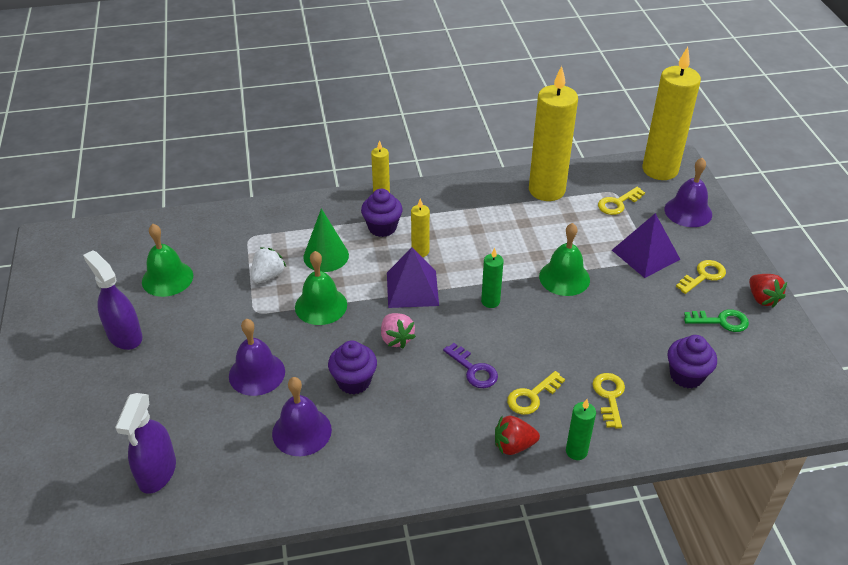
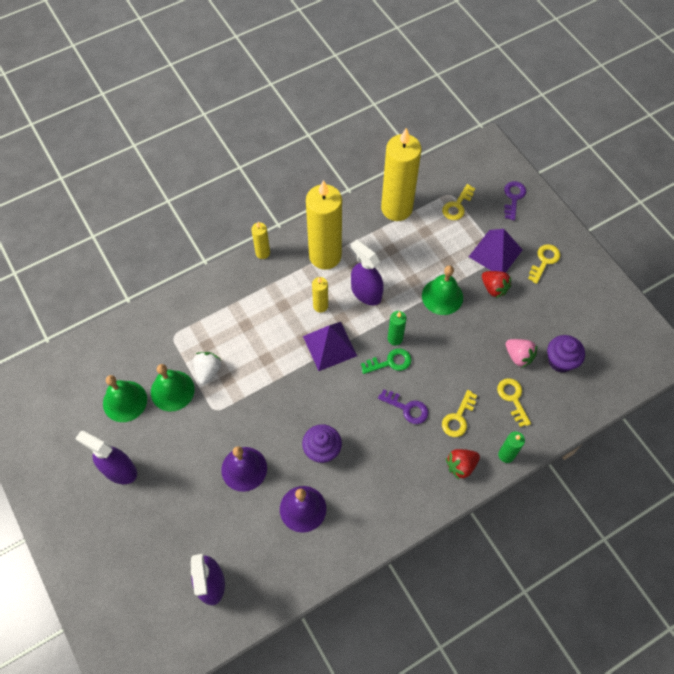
camera: 20 degrees left, 20 degrees up
(321, 305) = (264, 387): green bell -> green bell (172, 390)
(326, 256) = (246, 335): green cone -> none
(382, 227) = (279, 290): purple cupcake -> none
(396, 339) = (337, 399): pink strawberry -> pink strawberry (518, 356)
(477, 252) = (366, 292): none -> purple spray bottle
(660, 170) = (478, 159): yellow candle -> yellow candle (325, 256)
(688, 211) = (513, 198): purple bell -> purple key
(721, 321) = (569, 301): green key -> green key (390, 362)
(762, 299) = (592, 270): red strawberry -> red strawberry (494, 288)

